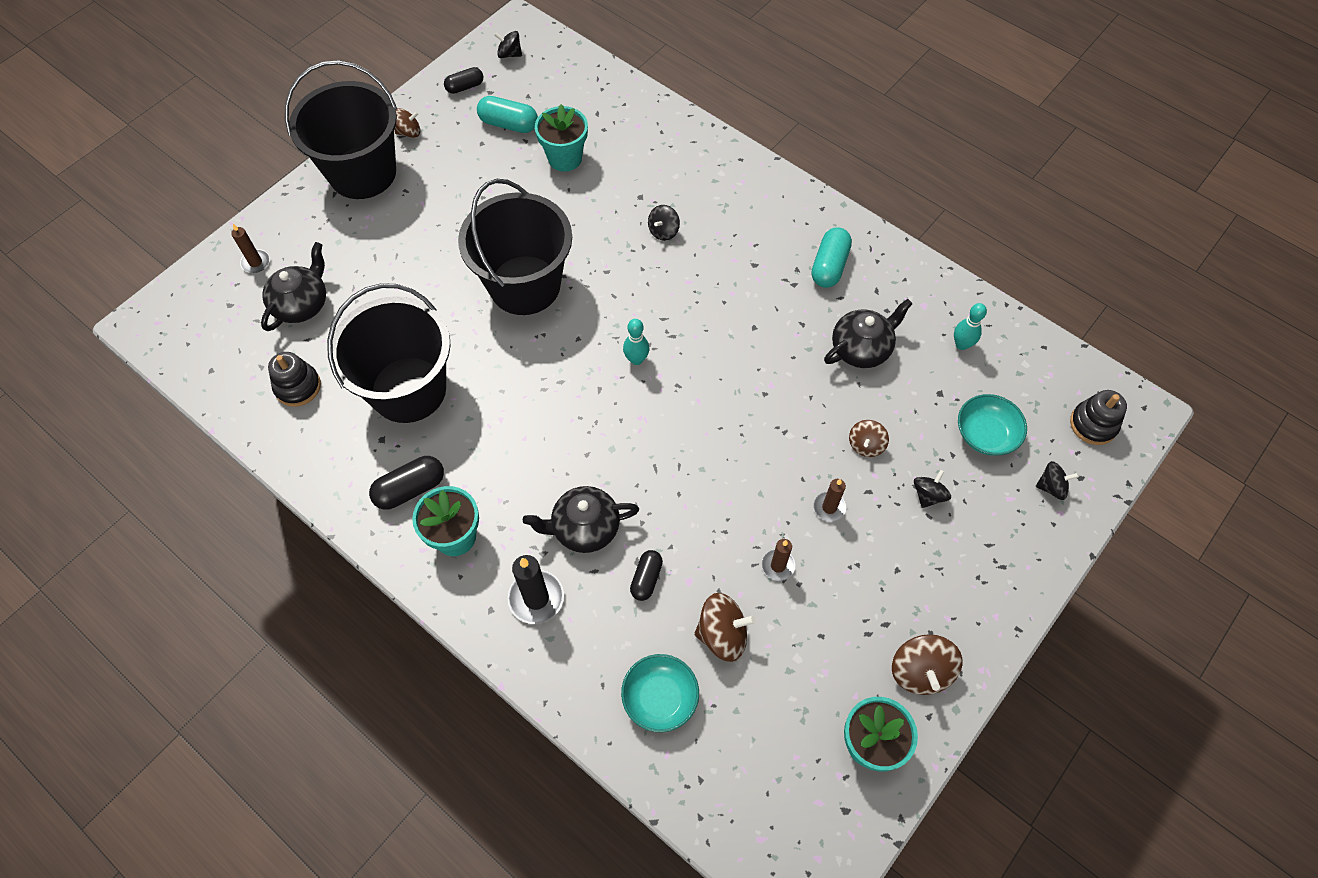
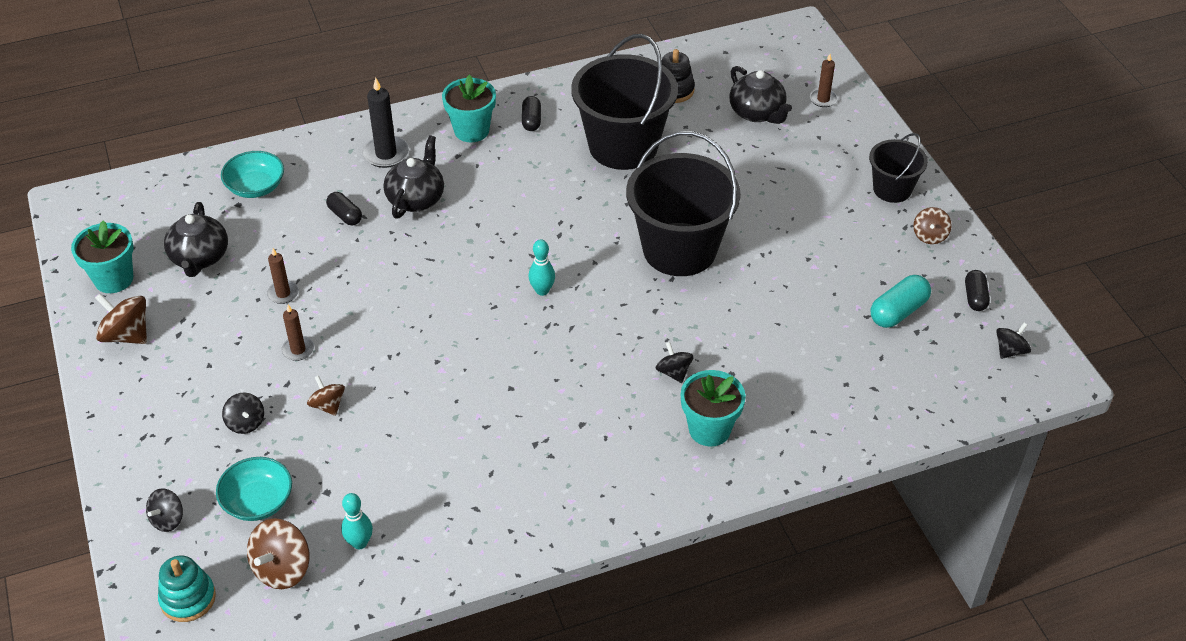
camera: 120 degrees right, 15 degrees down
(362, 173) = (892, 189): black bucket -> black bucket, size x0.54
(410, 489) = (531, 120): black capsule -> black capsule, size x0.66
(565, 158) = (822, 336): turquoise flower pot -> turquoise flower pot (709, 429)
(722, 634) = (265, 238): brown spinning top -> brown spinning top (282, 569)
(829, 266) = (534, 484): turquoise capsule -> none
(861, 348) = (422, 457): black teapot -> black teapot (200, 258)
(1093, 424) = (188, 598): black stacking toy -> turquoise stacking toy

